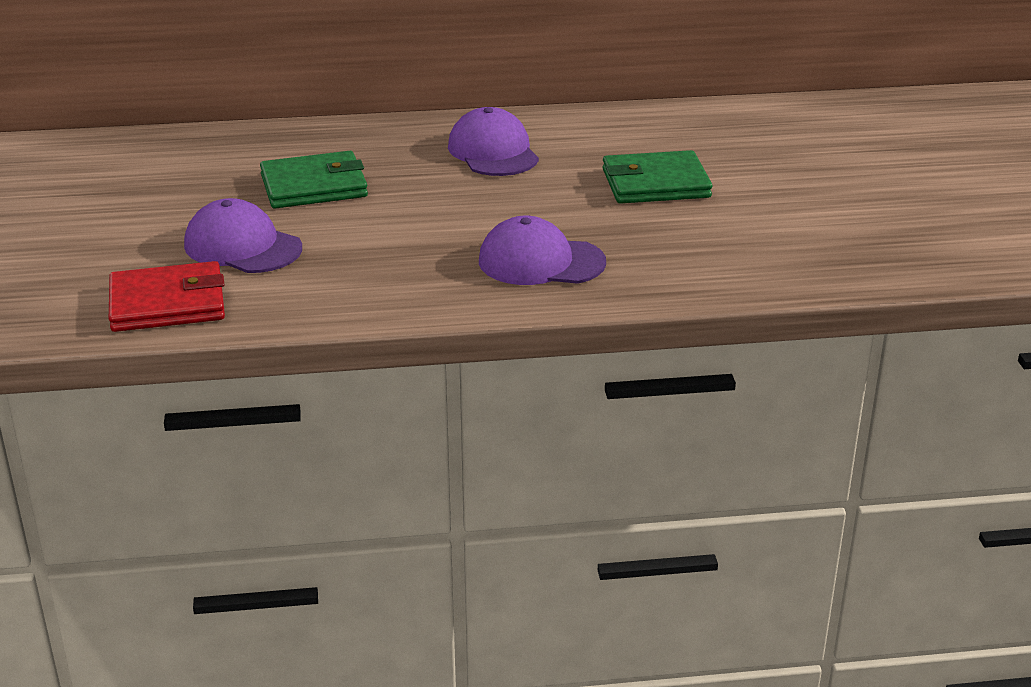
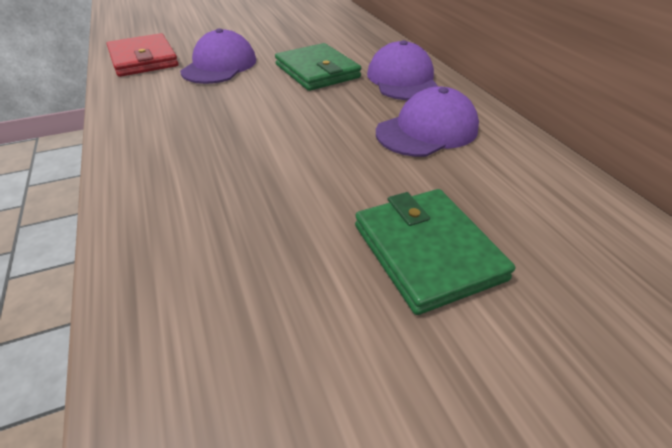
camera: 75 degrees right, 10 degrees up
(541, 262) = (206, 192): purple cap -> purple cap (402, 80)

